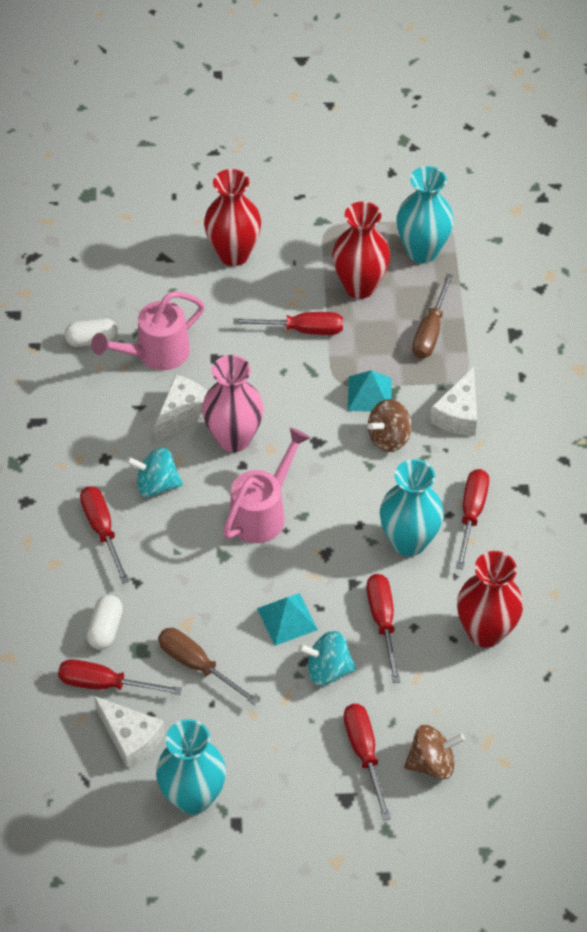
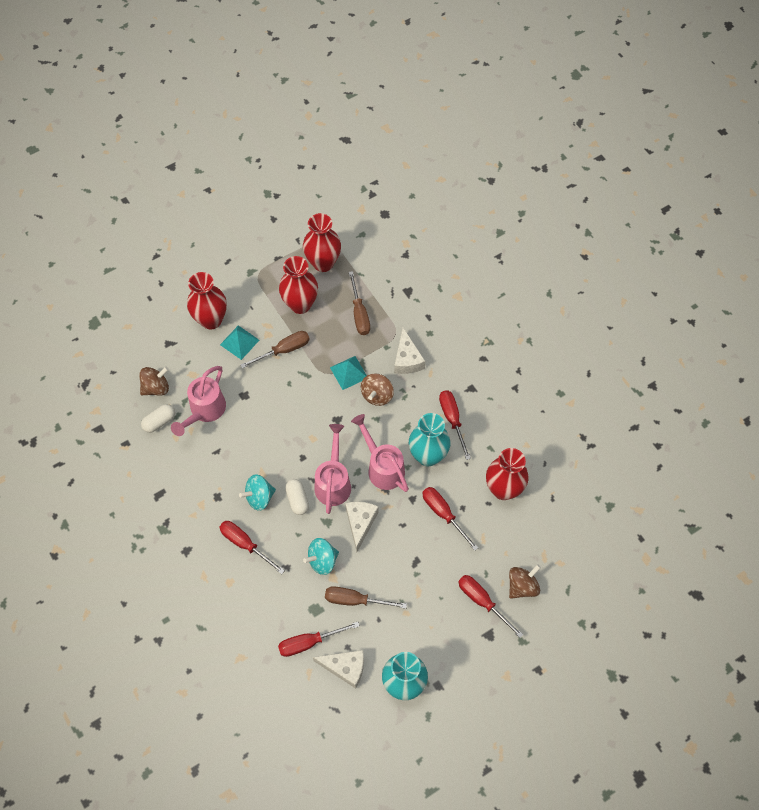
camera: 30 degrees left, 10 degrees up
(105, 629) = (287, 607): white capsule -> white capsule (297, 500)
(114, 300) = (156, 387): none -> brown spinning top
(183, 413) = (246, 442): white cheese -> white cheese (360, 523)
(234, 438) = (287, 443): pink vase -> none
(287, 619) = (388, 542): turquoise pyramid -> turquoise pyramid (239, 342)
(302, 330) = (284, 350): red screwdriver -> brown screwdriver
(327, 670) = (431, 561): turquoise spinning top -> turquoise spinning top (322, 560)
(339, 526) = (382, 467): none -> pink watering can
(422, 251) = (323, 263): turquoise vase -> red vase

